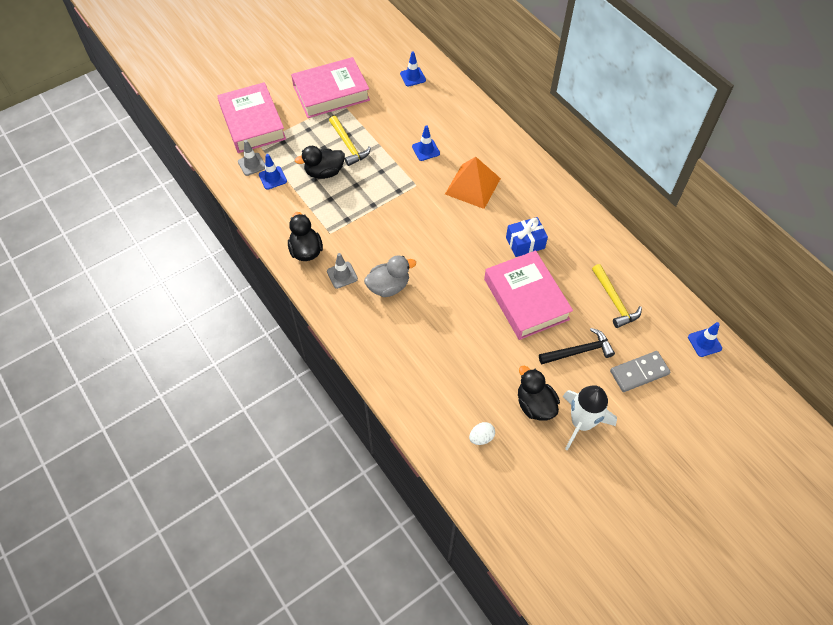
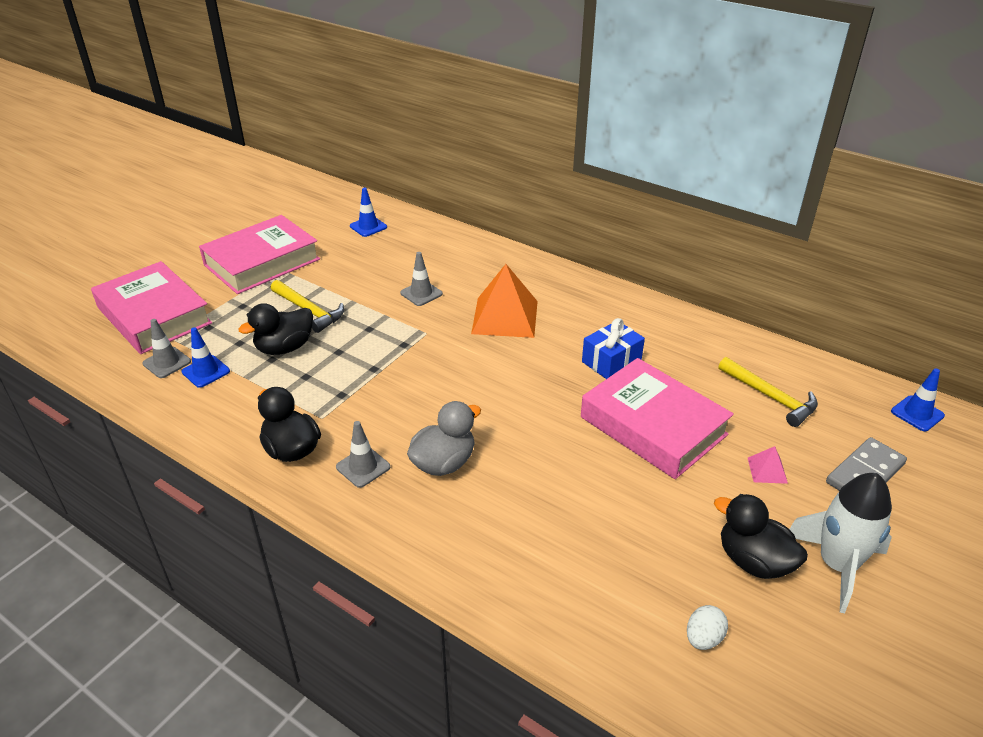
camera: 20 degrees left, 20 degrees down
(426, 150) = (421, 293): blue traffic cone -> grey traffic cone
(579, 351) = (767, 470): black hammer -> pink pyramid

